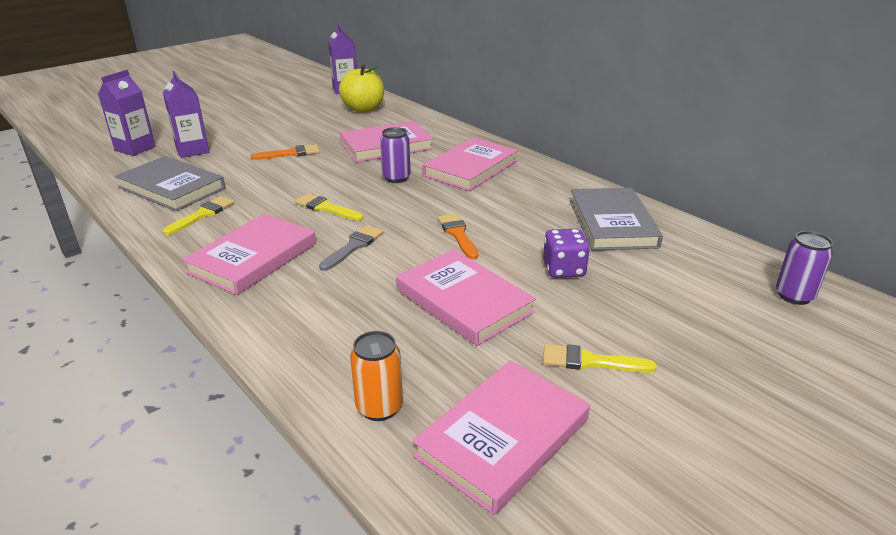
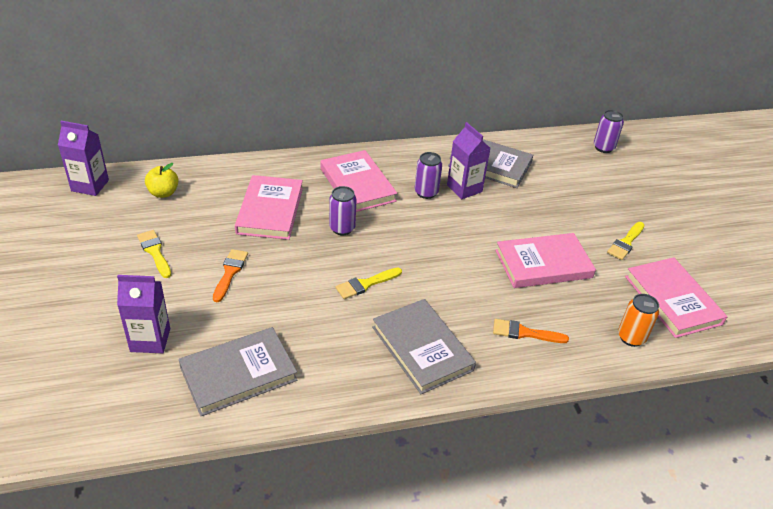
camera: 65 degrees left, 10 degrees up
(135, 148) = (95, 387): purple carton -> purple carton (464, 188)
(202, 215) = (319, 363): yellow brush -> yellow brush (155, 252)
(253, 258) = (422, 348): pink book -> grey book
(353, 246) = (441, 289): grey brush -> none
(363, 109) = (163, 193): yellow apple -> yellow apple, size x0.64
(458, 234) = (458, 233): orange brush -> orange brush (524, 333)
(505, 201) = (426, 192): none -> purple can
(563, 269) = (532, 209): purple dice -> none

